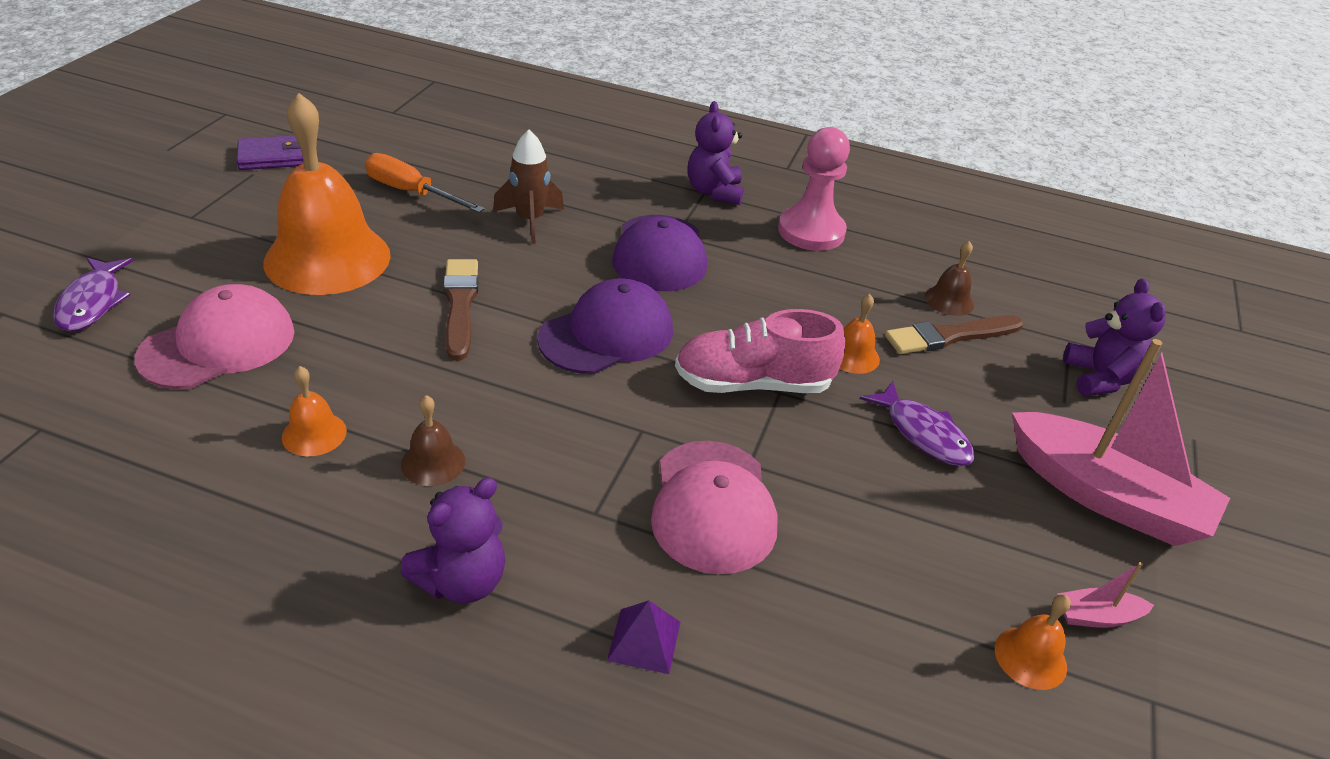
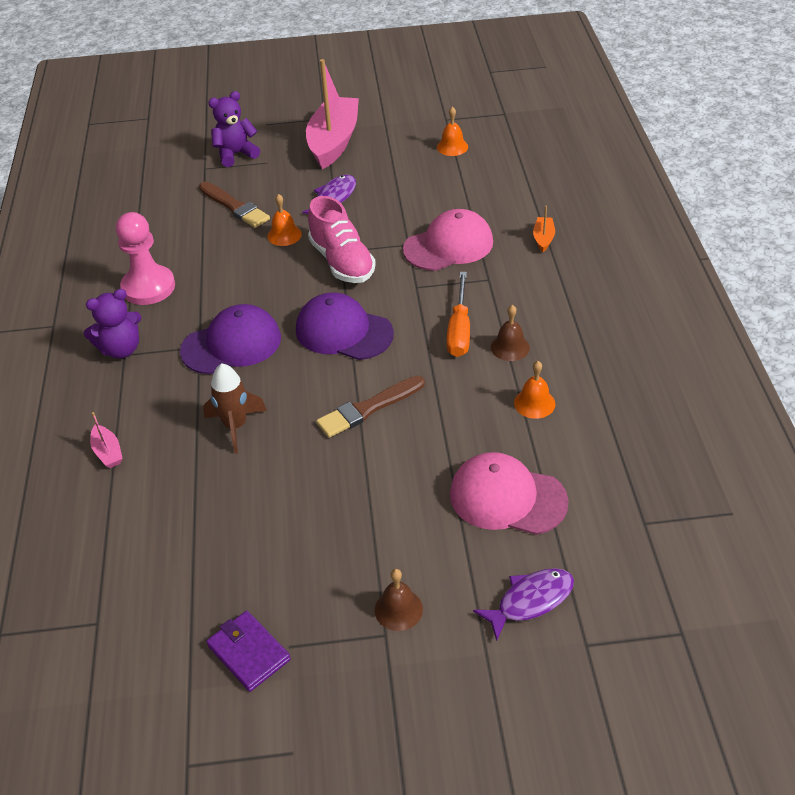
camera: 110 degrees left, 5 degrees up
(327, 258) = (372, 507): orange bell -> none
(411, 192) = (243, 516): orange screwdriver -> orange screwdriver (459, 330)
(462, 581) = (568, 301): purple teddy bear -> none
(644, 641) = (543, 238): purple pyramid -> orange boat
(949, 300) = (195, 214): brown bell -> brown bell (398, 609)
(1097, 616) = (414, 135): pink boat -> pink boat (108, 452)

